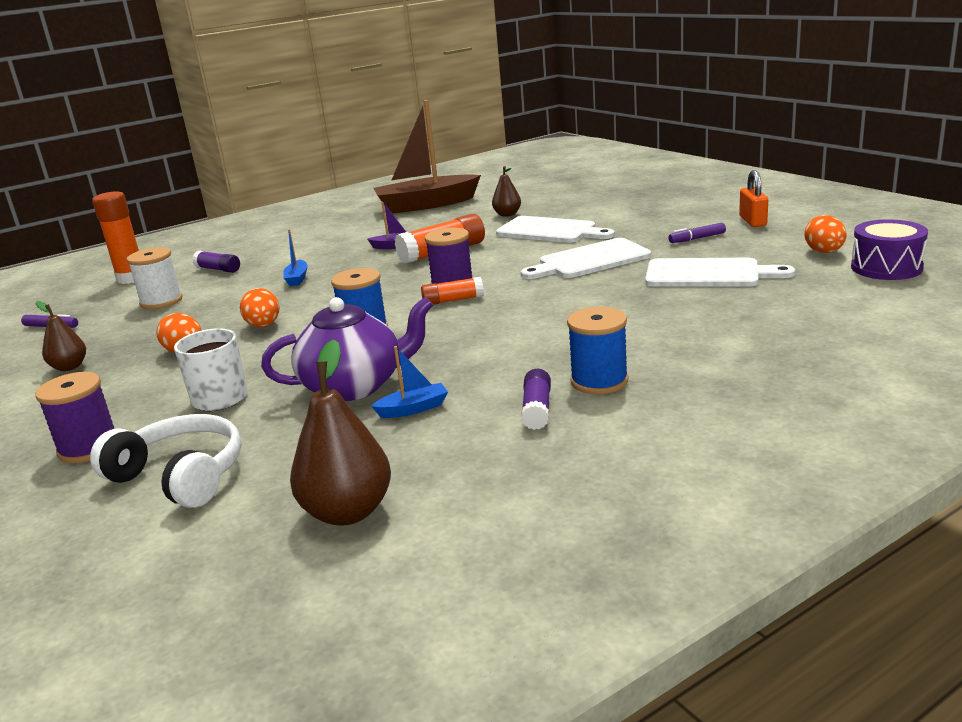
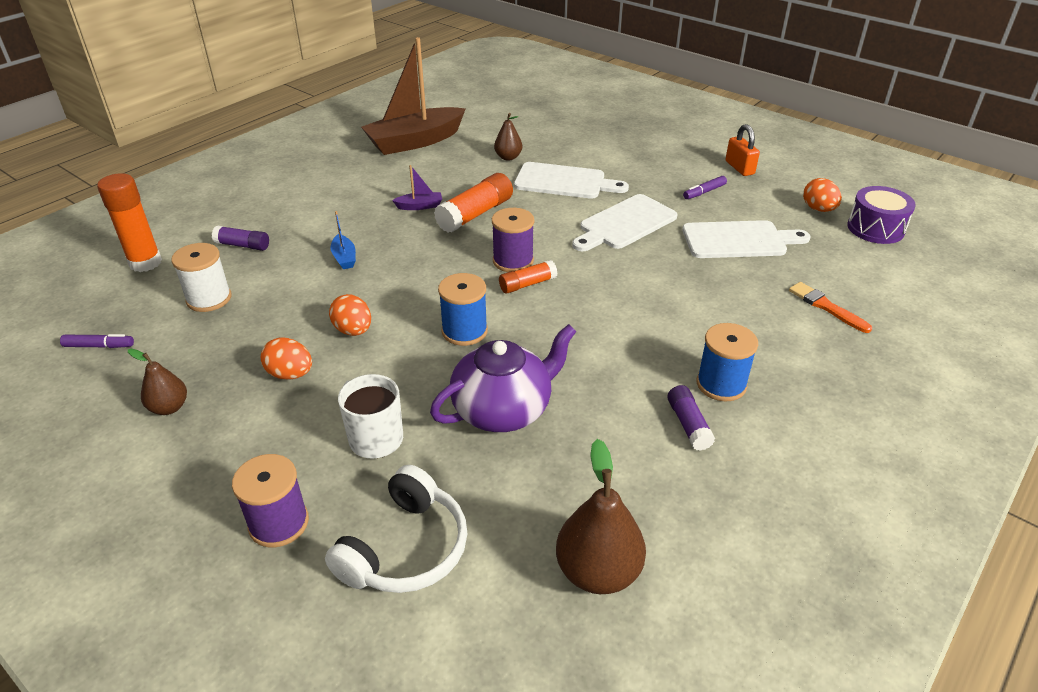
camera: 20 degrees left, 15 degrees up
(180, 475) = (406, 548): white headphones -> white headphones turned 105 degrees clockwise
(413, 409) = (578, 435): blue boat -> none
(774, 327) = (826, 307): none -> orange brush

